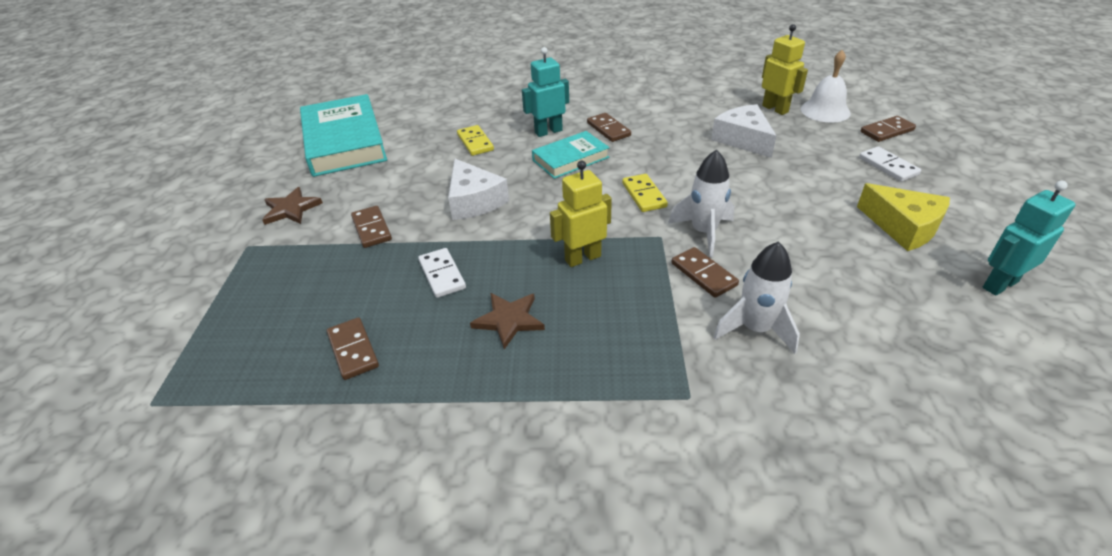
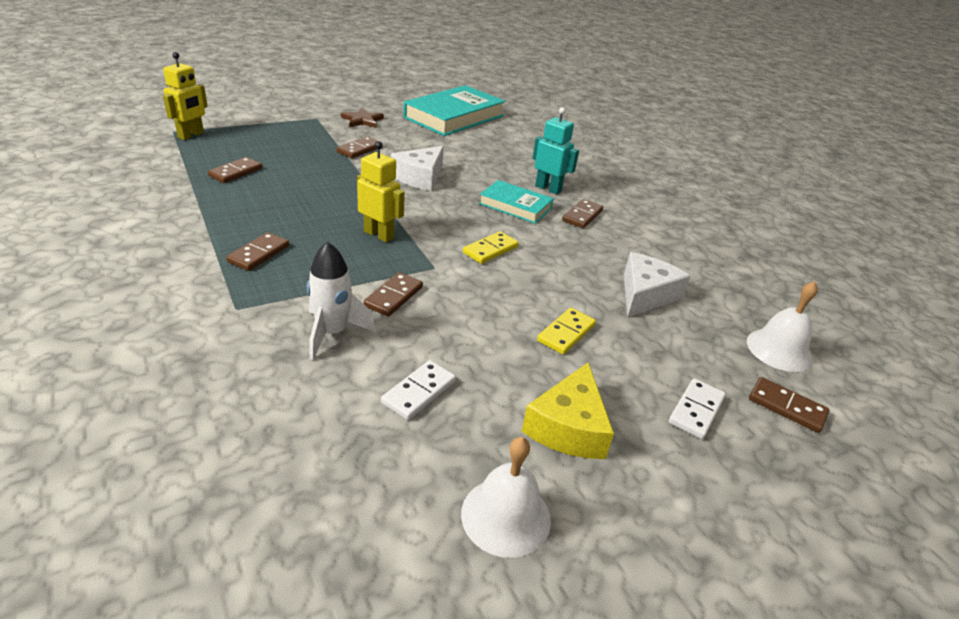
camera: 55 degrees right, 5 degrees down
(442, 275) = (325, 184): white domino -> white domino (419, 392)
(475, 142) = (500, 162): yellow domino -> yellow domino (566, 333)
(509, 320) = (289, 218): brown star -> none
(580, 360) = (258, 254): none -> brown domino
(703, 232) = (456, 289): white rocket -> none
(775, 109) = (738, 310): yellow robot -> yellow robot (191, 135)
(999, 284) = (506, 516): turquoise robot -> white bell

